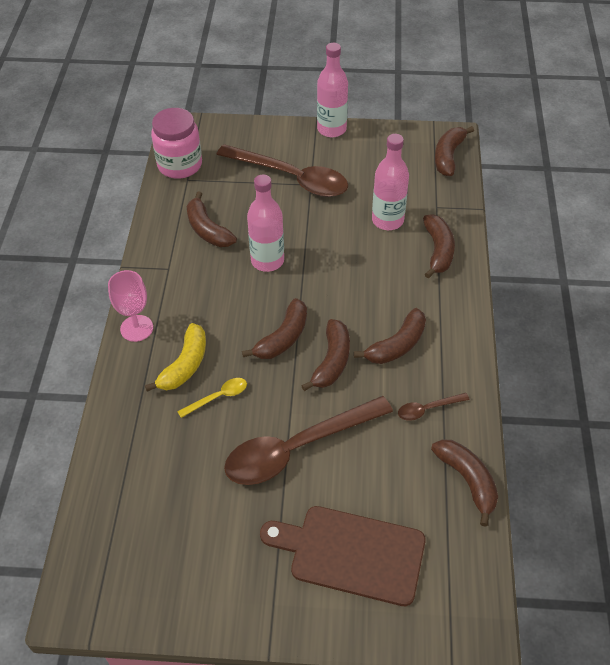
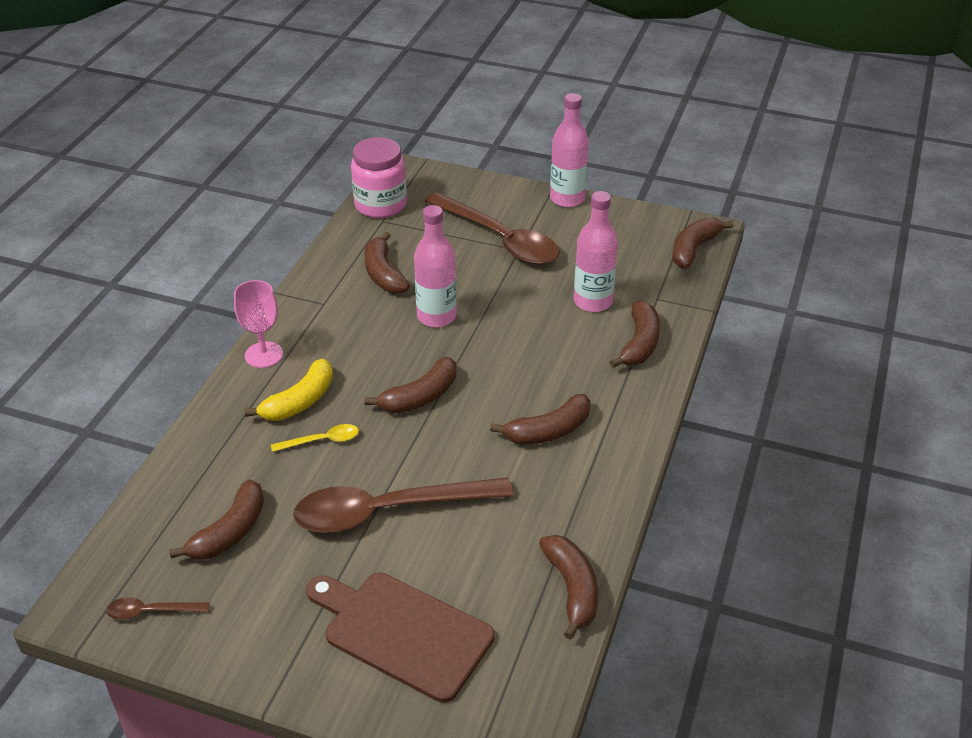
camera: 15 degrees right, 10 degrees down
(332, 361) = (466, 431): brown banana -> brown banana (230, 532)
(427, 409) = (556, 504): brown spoon -> brown spoon (151, 611)

